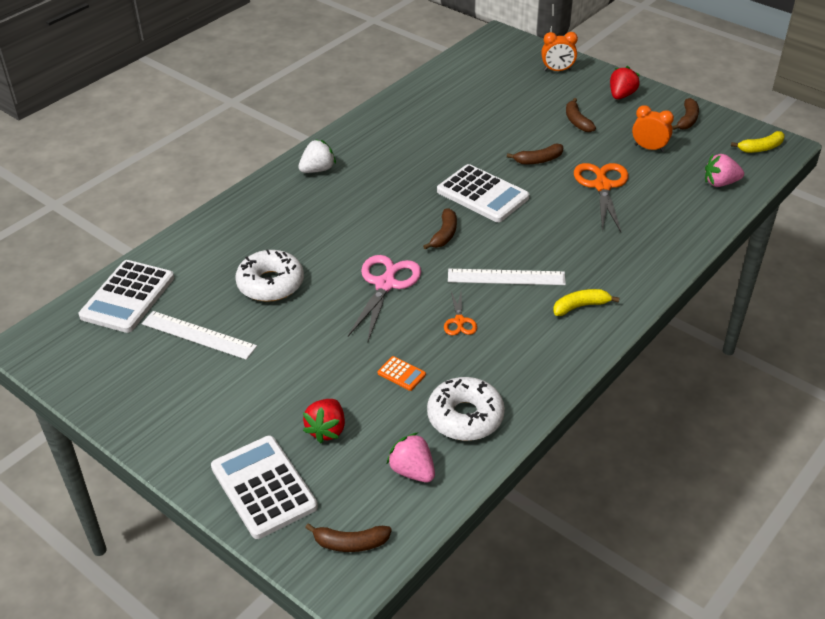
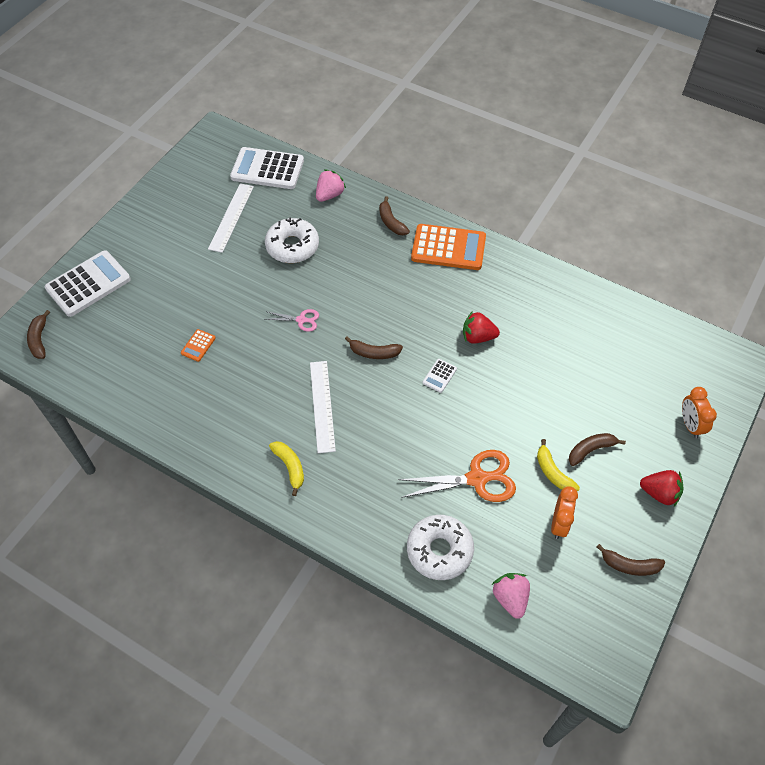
camera: 80 degrees right, 15 degrees up
(317, 169) = (448, 248): white strawberry -> orange calculator
(327, 430) = (140, 309): red strawberry -> red strawberry (478, 337)
(385, 284) = (301, 320): pink scissors -> pink scissors, size x0.53
(412, 471) = (101, 366): pink strawberry -> pink strawberry (329, 195)
(459, 321) = (261, 377): orange scissors -> none
(465, 417) = (154, 393): white donut -> white donut (439, 550)
(482, 194) = (439, 376): white calculator -> white calculator, size x0.44
(538, 160) = (508, 418): brown banana -> brown banana (391, 222)
(761, 148) = (594, 648): yellow banana -> yellow banana (553, 472)

